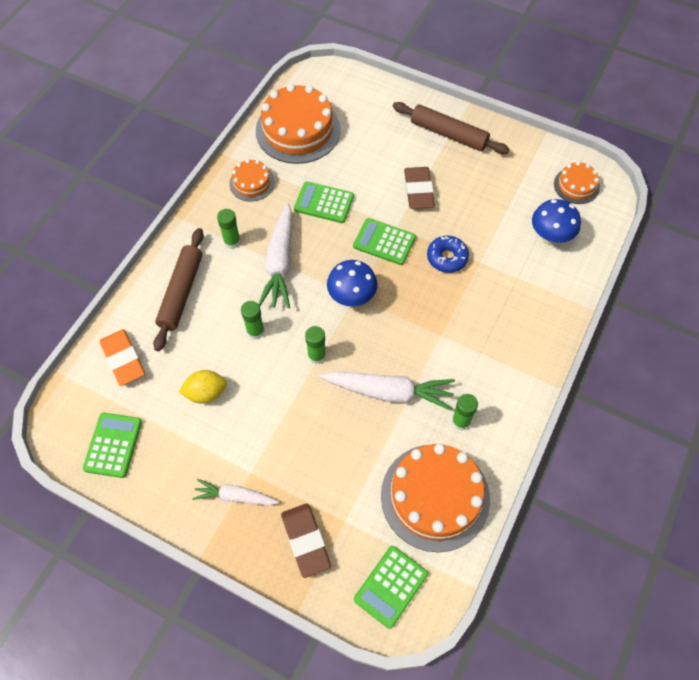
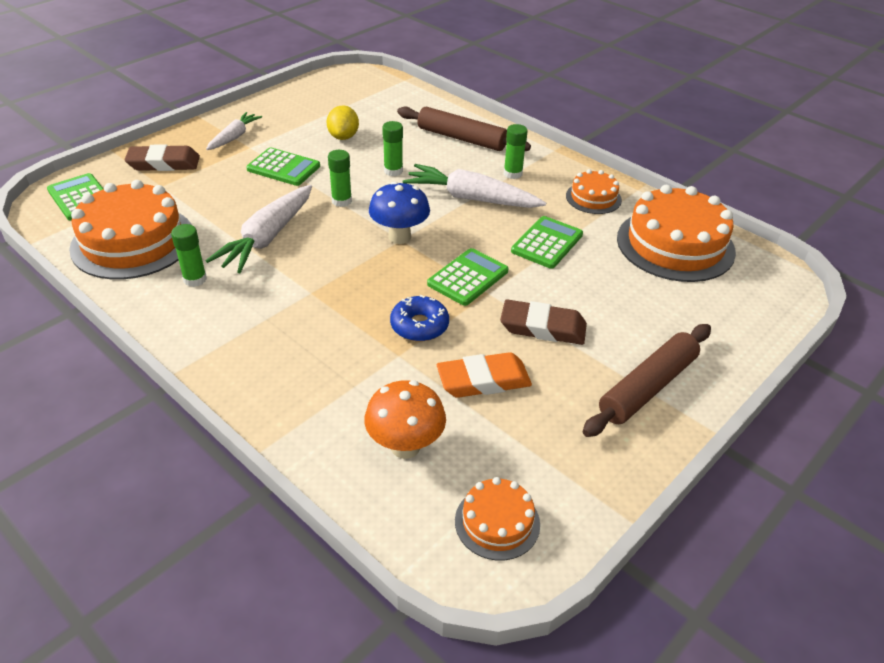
camera: 105 degrees right, 20 degrees down
(113, 445) = (326, 92): green calculator -> green calculator (283, 168)
(123, 359) = (404, 104): orange eraser -> orange eraser (483, 380)
(550, 237) = (405, 446): blue mushroom -> orange mushroom

